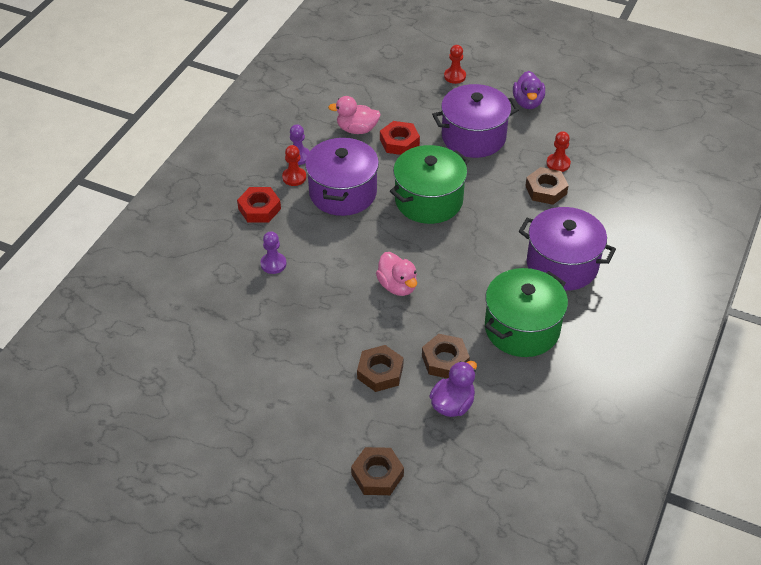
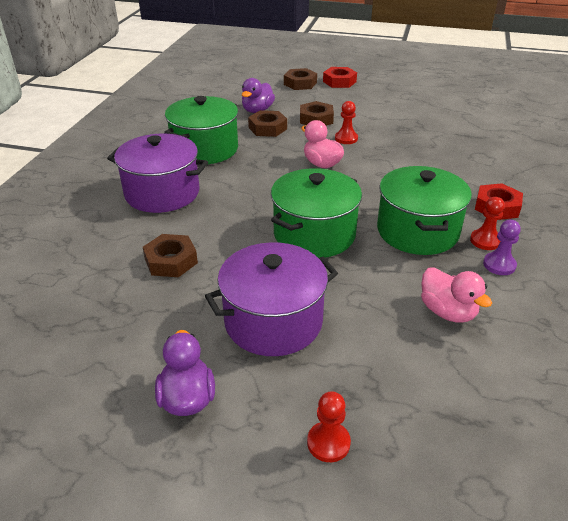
camera: 170 degrees right, 10 degrees down
(273, 264) = (445, 167): purple pawn -> none
(343, 193) = (417, 231): purple pot -> green pot
(357, 129) = (447, 312): pink duck -> pink duck turned 60 degrees clockwise
(399, 142) = (378, 300): red nut -> red nut (339, 81)
(558, 163) = (149, 296): red pawn -> red pawn (346, 138)

